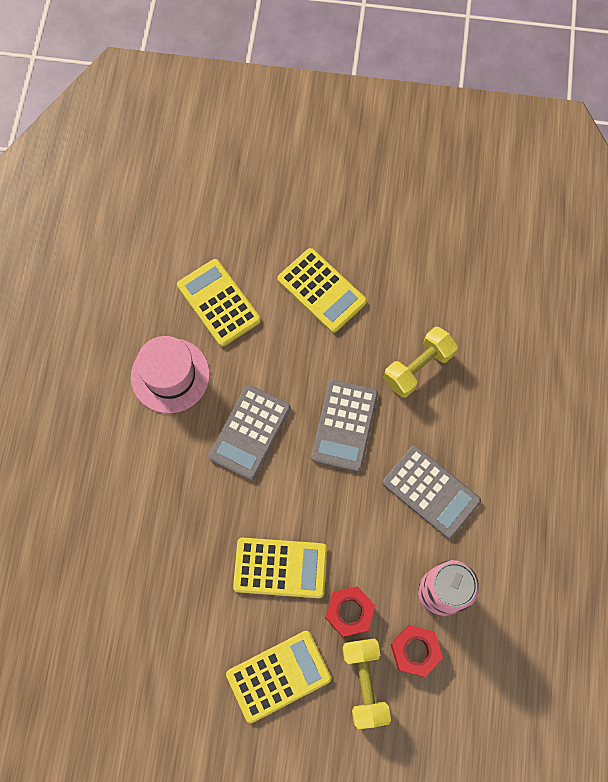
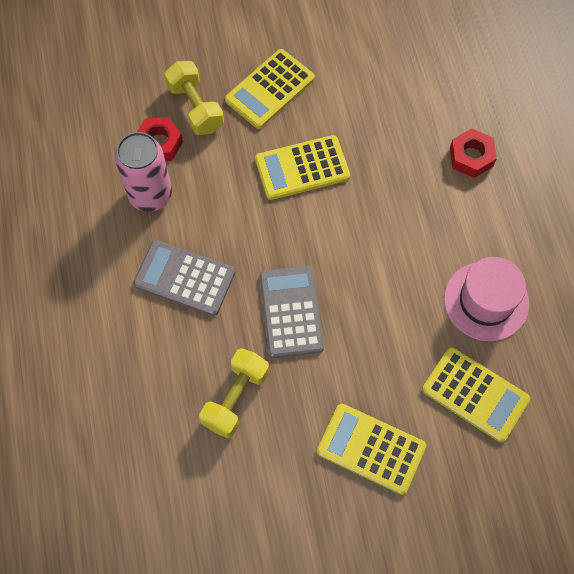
camera: 160 degrees right, 5 degrees down
(250, 432) = (381, 274): grey calculator -> none
(349, 612) = (227, 154): red nut -> red nut (471, 157)

